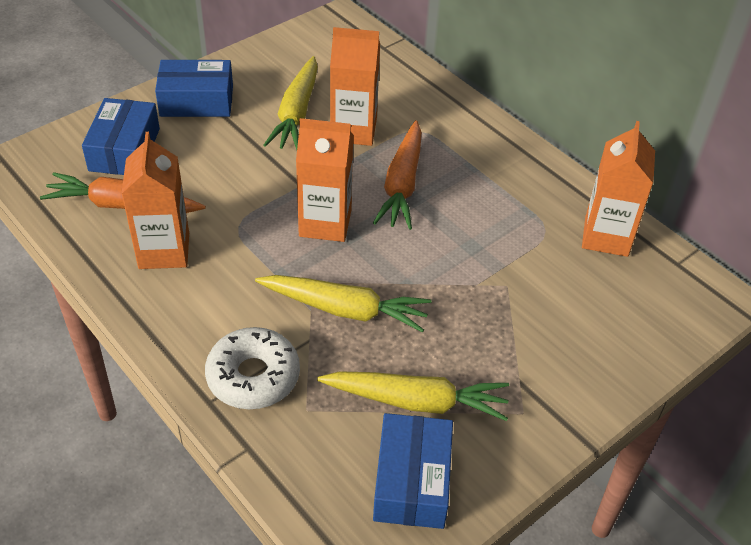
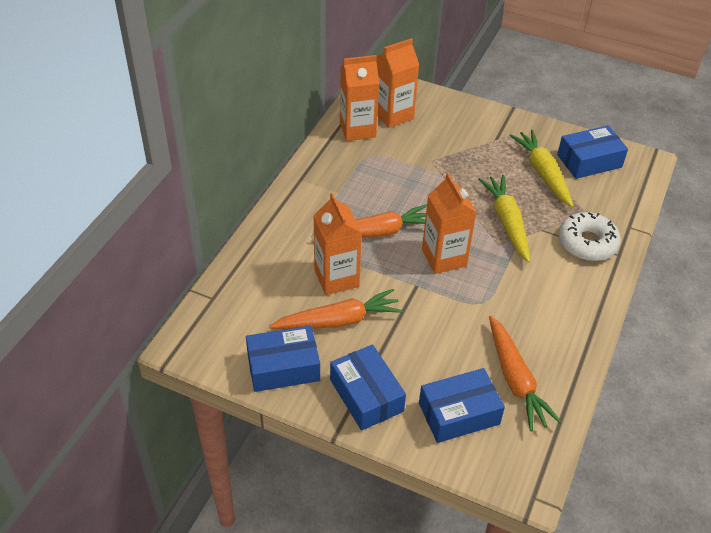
camera: 115 degrees left, 0 degrees up
(164, 251) = (535, 332): orange carton -> orange carton (393, 115)
(269, 64) = (283, 367): none -> blue box
(296, 113) = (338, 320): yellow carrot -> orange carrot

